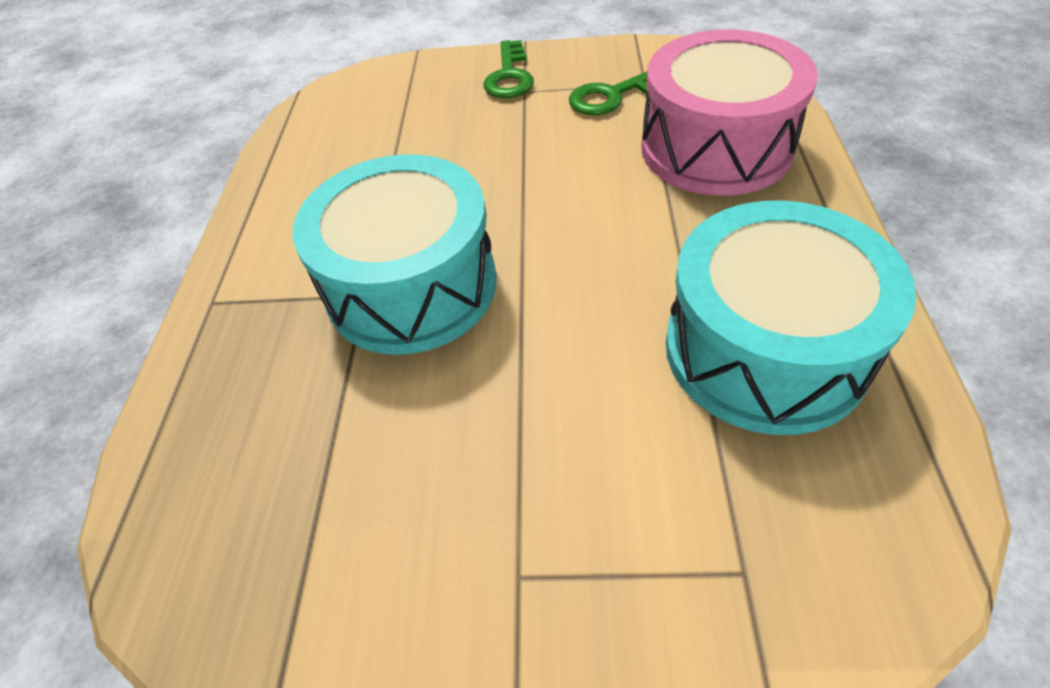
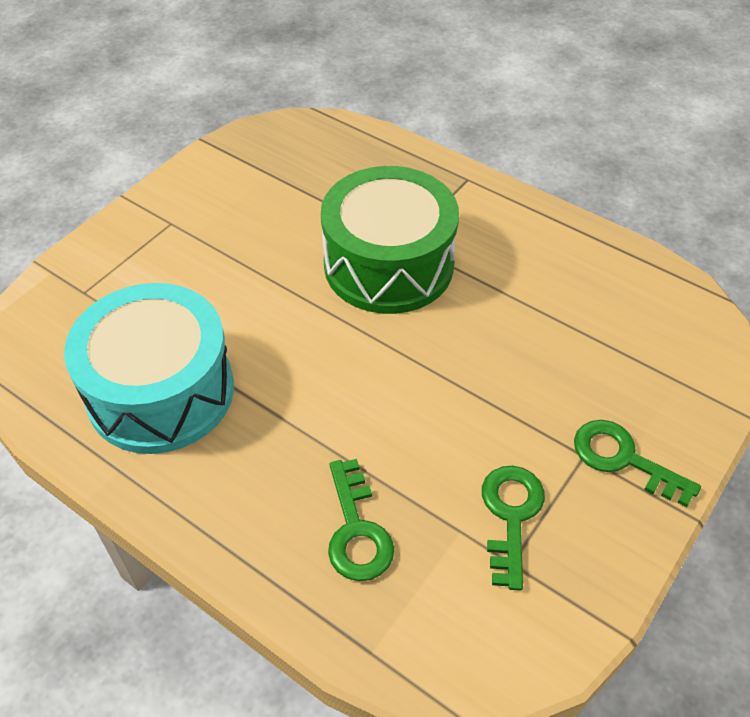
camera: 120 degrees right, 0 degrees up
(412, 286) = (388, 265): turquoise drum -> green drum
(715, 147) = (356, 531): pink drum -> green key

